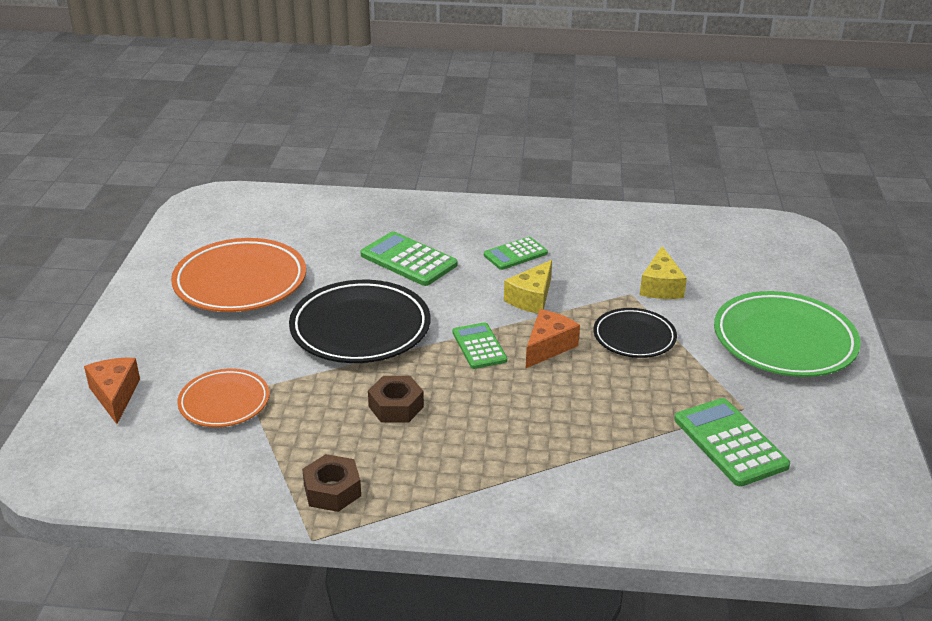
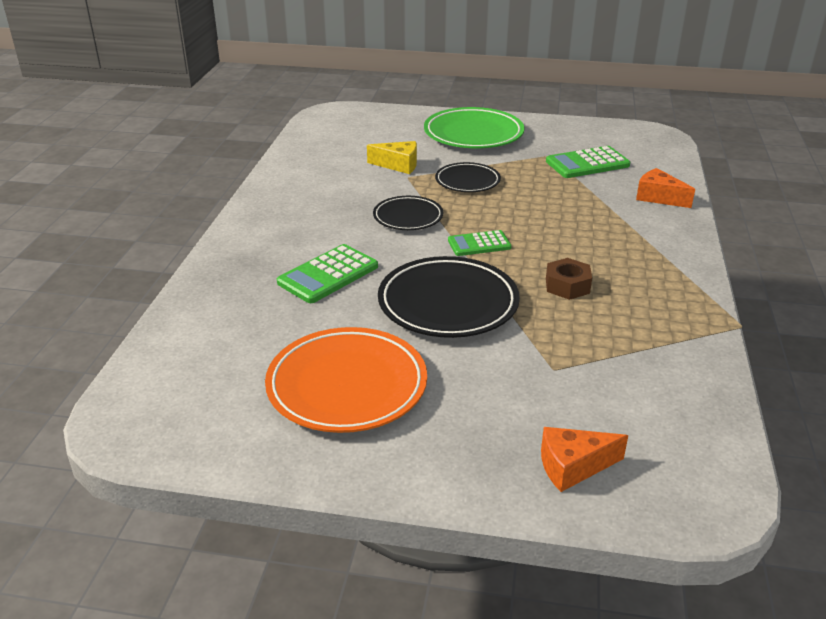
camera: 85 degrees left, 0 degrees up
(224, 402) = (574, 383): orange plate -> none
(332, 490) = (682, 317): brown nut -> none
(515, 254) = (333, 220): green calculator -> none
(531, 298) = (408, 217): yellow cheese -> black plate
(548, 347) = (480, 215): orange cheese -> orange cheese (658, 197)

